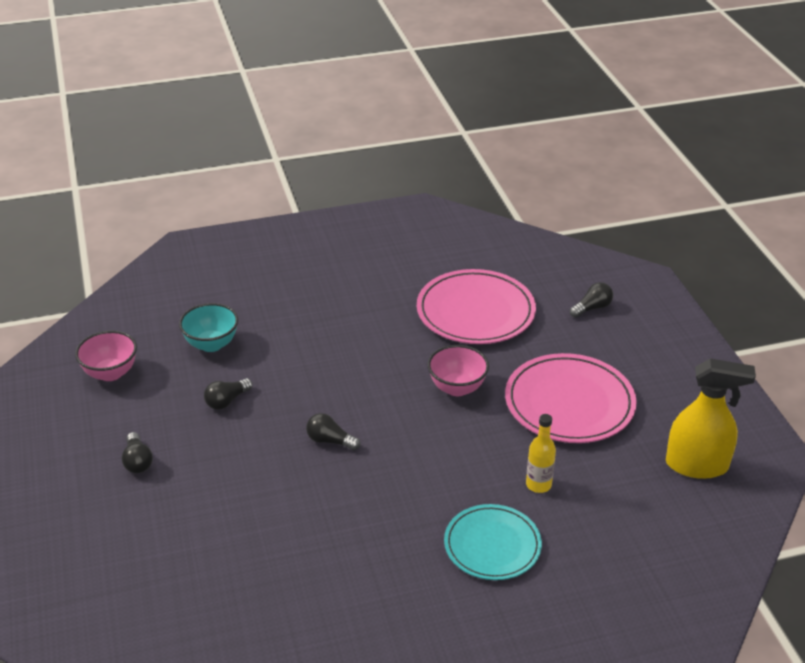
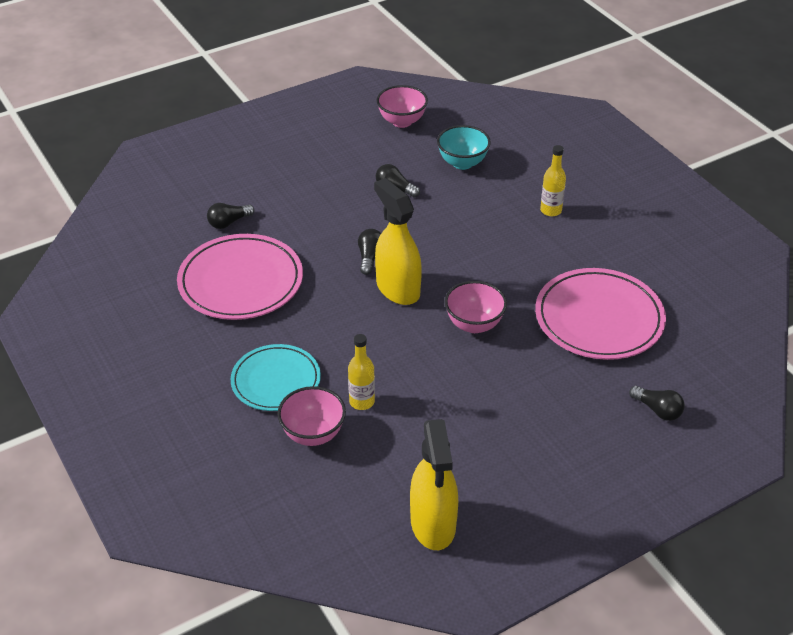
camera: 75 degrees right, 5 degrees up
(137, 461) = (308, 162): black light bulb -> black light bulb (229, 222)
(317, 304) = (551, 210): none -> yellow bottle
(387, 429) = (397, 289): none -> yellow spray bottle
(569, 403) = (487, 410): pink plate -> pink plate (241, 281)
(574, 528) = (313, 434): none -> pink bowl

